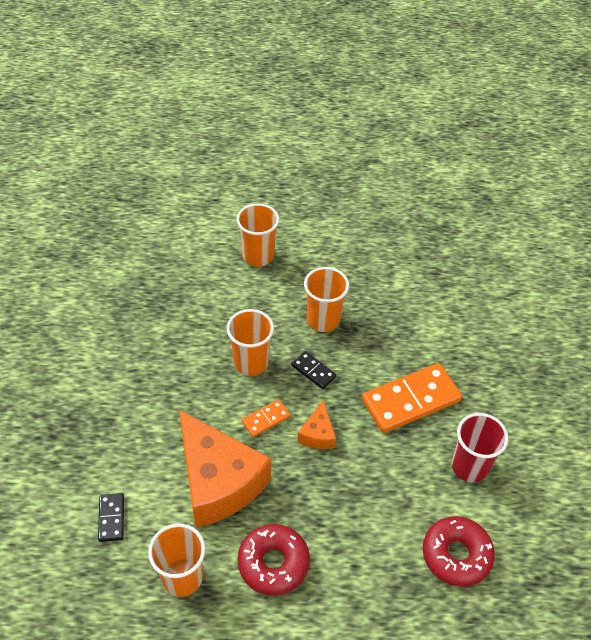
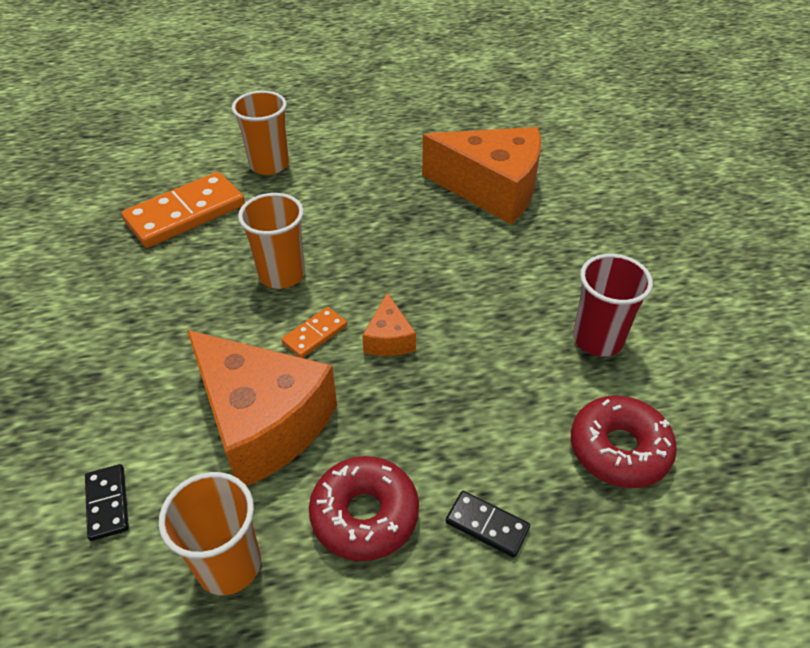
camera: 10 degrees left, 5 degrees down
(313, 371) = (366, 270): black domino -> black domino (487, 525)
(323, 320) = (365, 215): orange cup -> none
(411, 400) = (499, 280): orange domino -> orange domino (185, 214)
(428, 314) = (492, 189): none -> orange cheese

